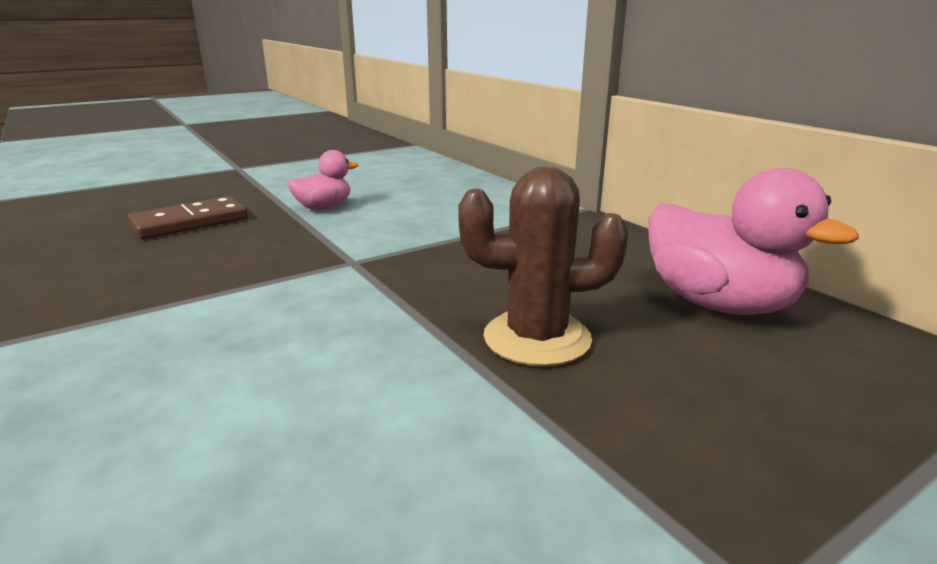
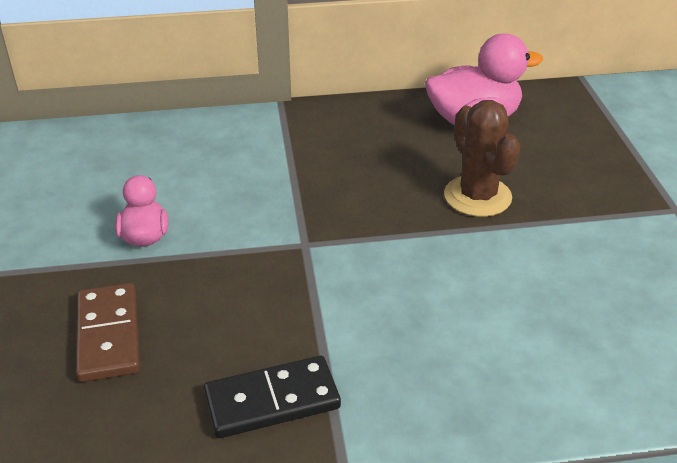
camera: 65 degrees left, 15 degrees up
(95, 294) = (272, 400): none -> black domino
(537, 338) = (477, 196): brown cactus -> brown cactus turned 45 degrees counterclockwise

